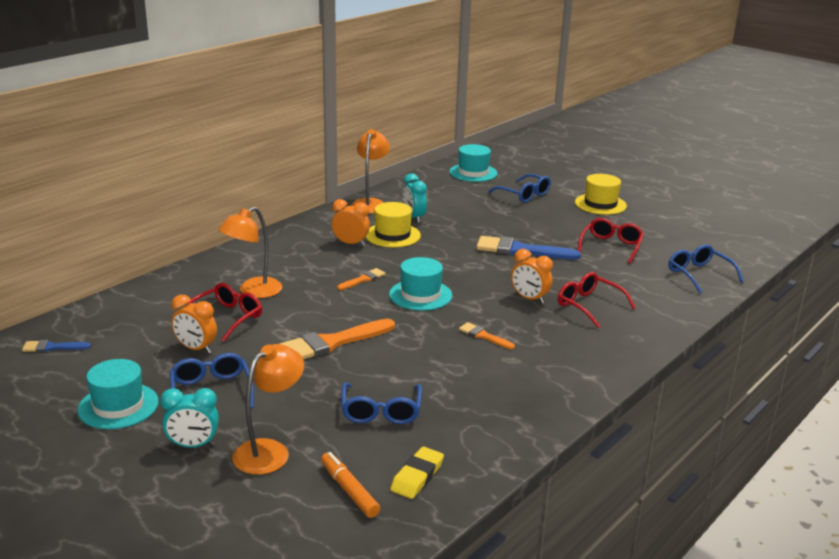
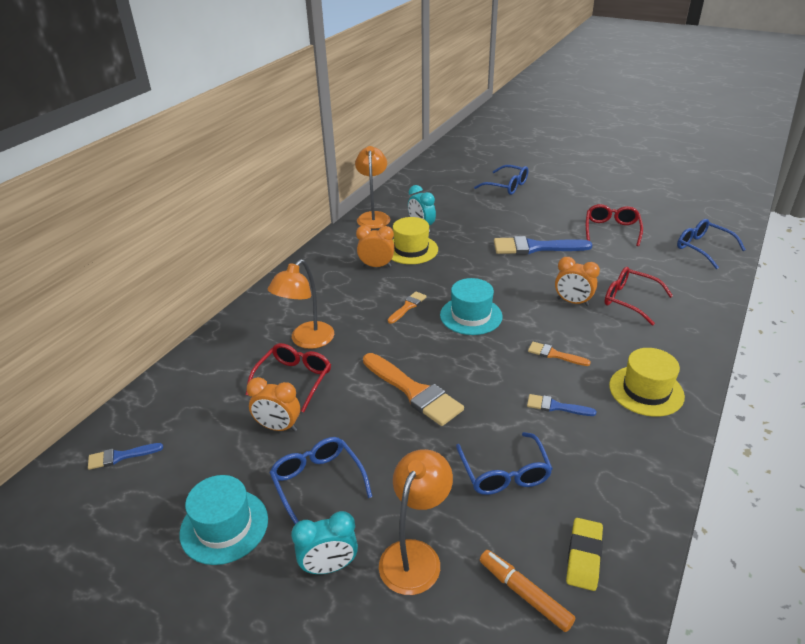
camera: 10 degrees left, 10 degrees up
(332, 343) = (414, 391): orange brush -> orange brush turned 90 degrees counterclockwise
(459, 373) = (556, 406): none -> blue brush
(473, 173) = (450, 169): turquoise hat -> none
(600, 204) = (577, 186): yellow hat -> yellow hat (646, 391)

